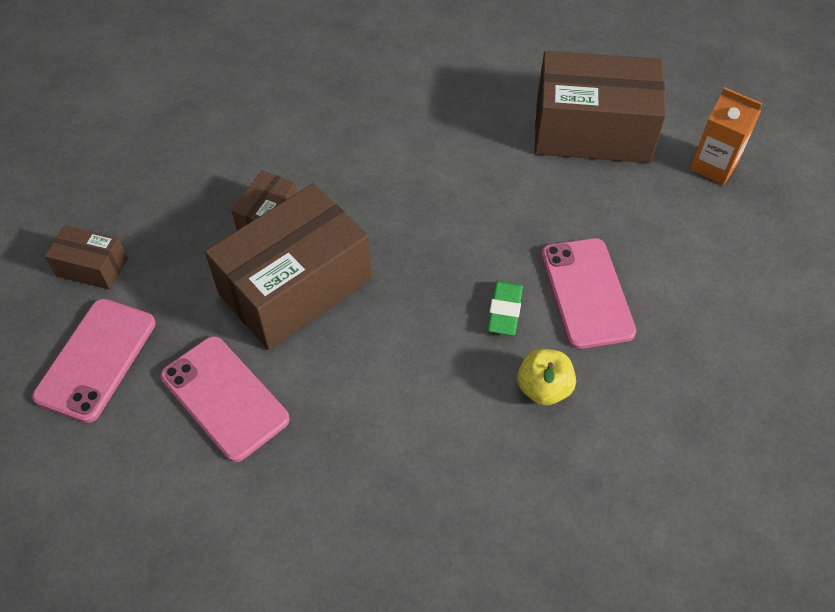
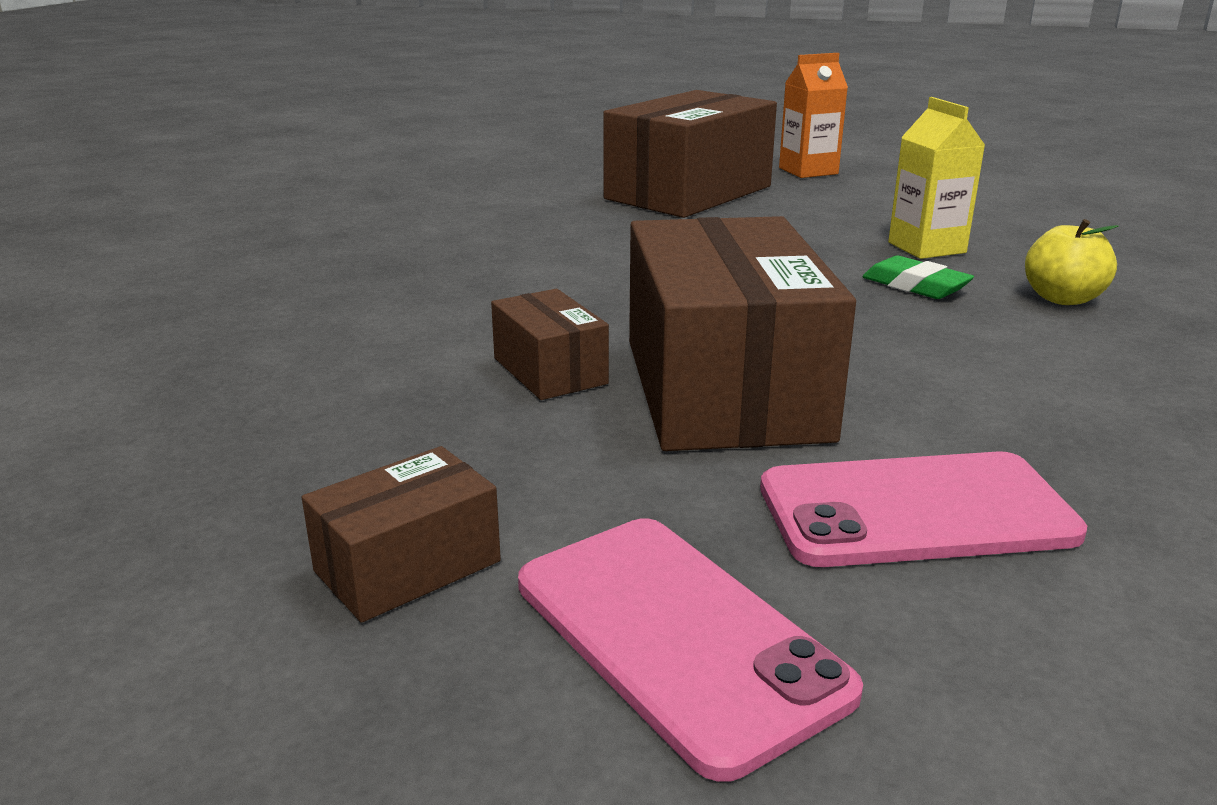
camera: 55 degrees left, 30 degrees down
(586, 293) = (926, 248): pink phone -> yellow carton

